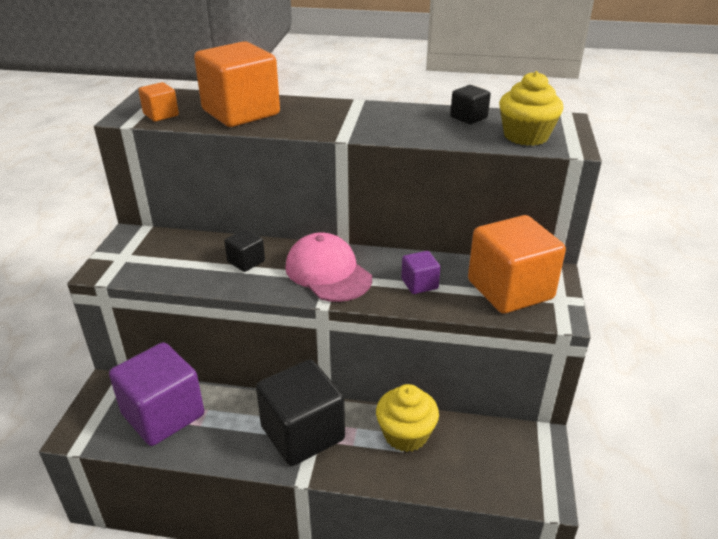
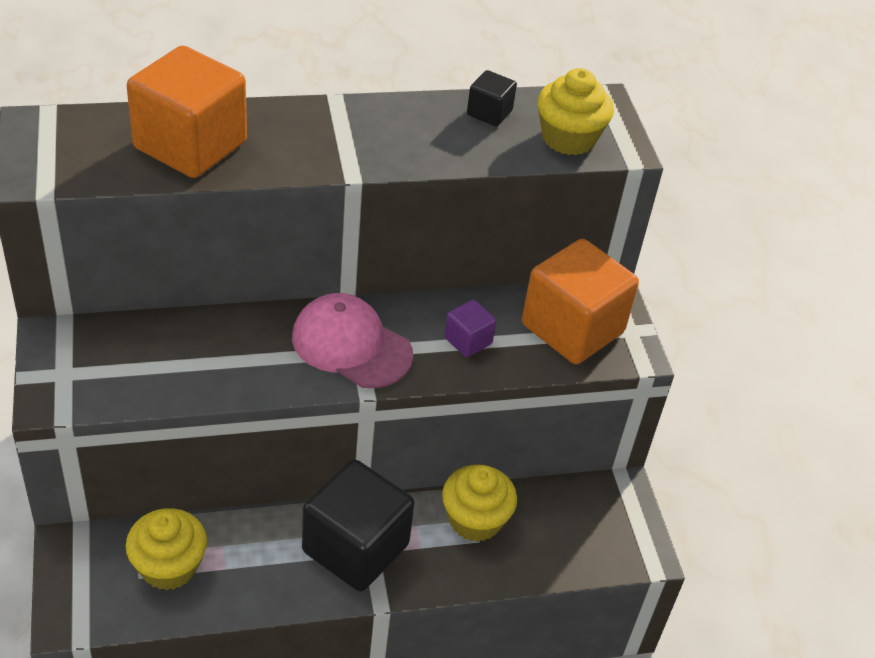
camera: 25 degrees left, 10 degrees up
(161, 115) = (79, 166): orange cube -> none
(163, 414) = (169, 566): purple cube -> yellow cupcake
(246, 261) = (238, 349): black cube -> none

